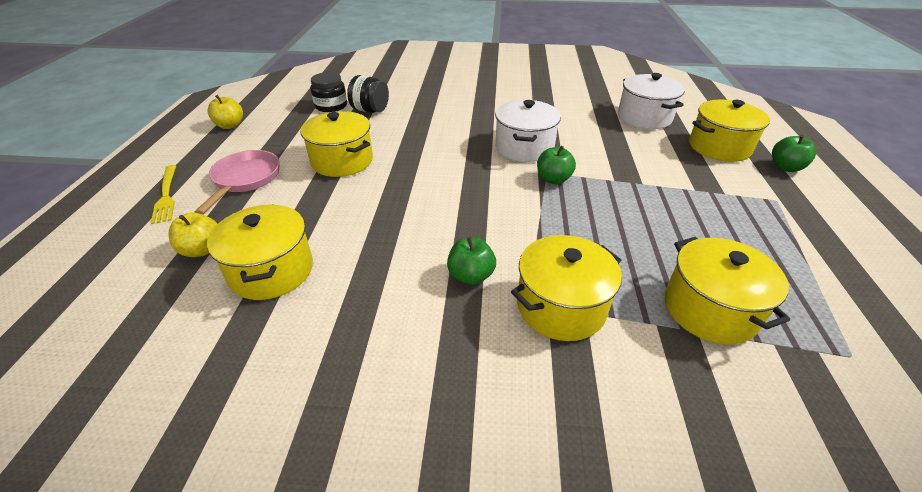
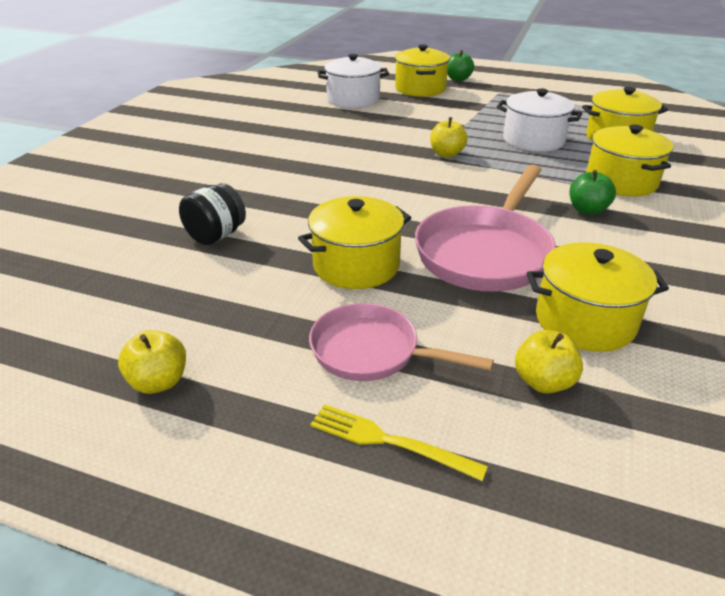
camera: 75 degrees left, 5 degrees down
(166, 195) = (390, 441): yellow fork -> yellow fork turned 150 degrees counterclockwise
(331, 106) = (170, 268): black jar -> none
(369, 214) = (486, 253): none -> pink pan
(524, 147) = (381, 156): white pot -> white pot (533, 140)
(553, 179) = (446, 154): green apple -> yellow apple

